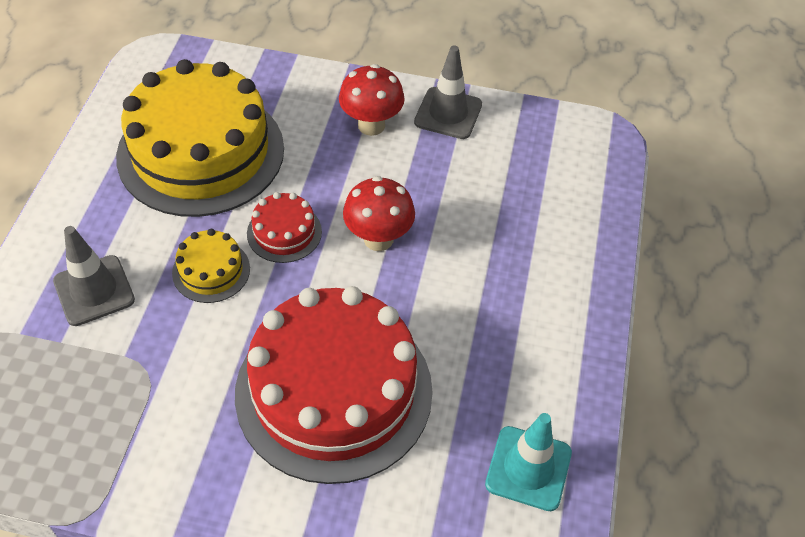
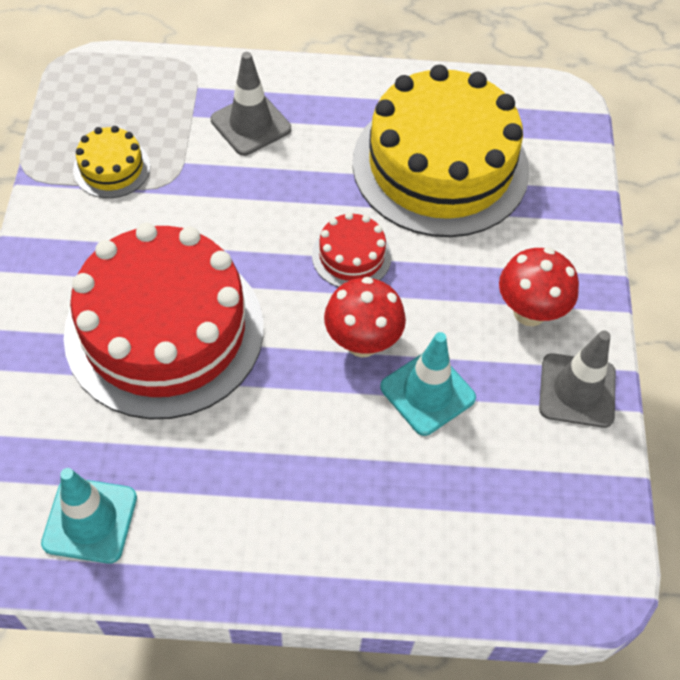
camera: 80 degrees right, 5 degrees up
(211, 270) = (290, 205): yellow cake -> yellow cake (112, 168)
(435, 203) = (427, 392): none -> turquoise traffic cone

